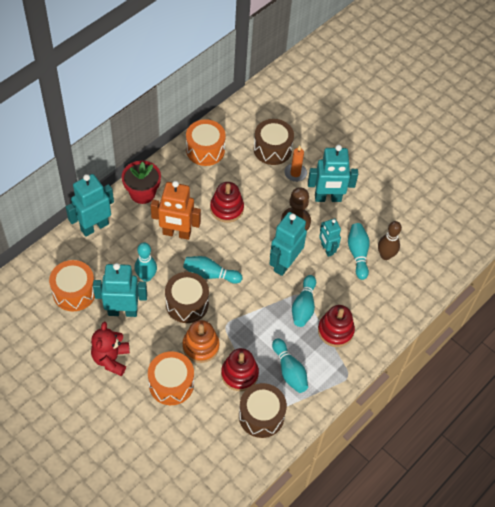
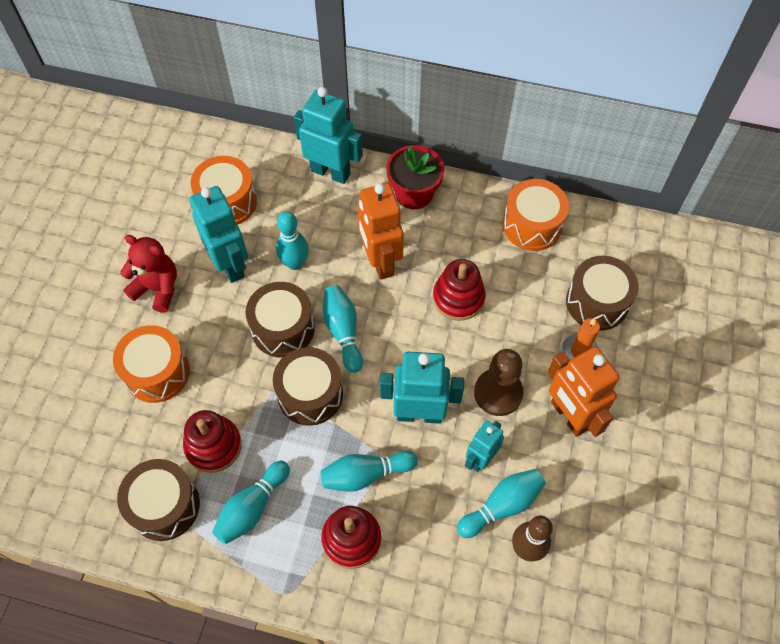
camera: 65 degrees right, 5 degrees up
(111, 359) = (157, 288): red teddy bear -> red teddy bear turned 45 degrees clockwise
(201, 346) = (229, 377): orange stacking toy -> none
(239, 310) = (310, 394): none -> brown drum
(328, 198) = (569, 416): turquoise robot -> orange robot

